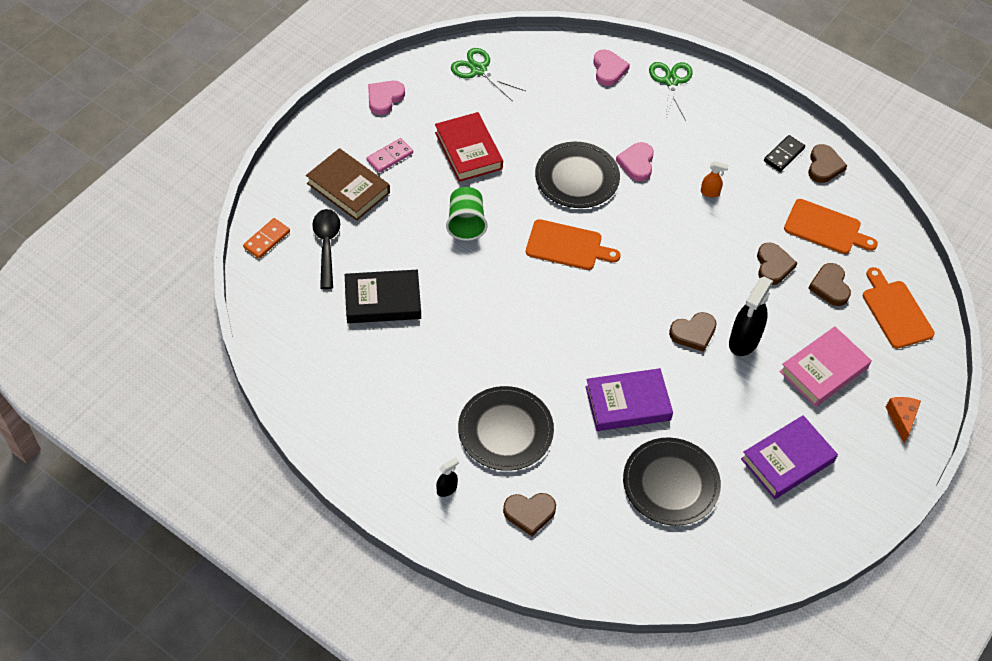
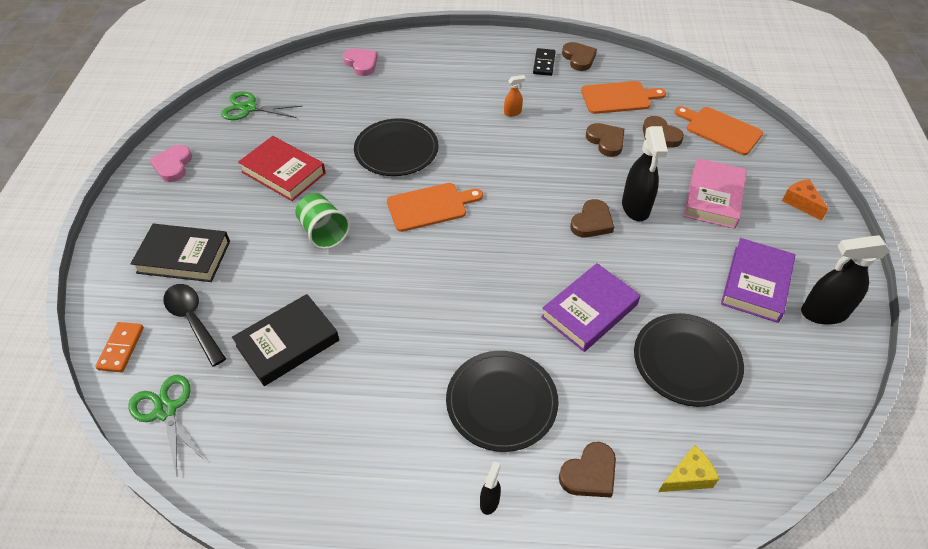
camera: 30 degrees left, 5 degrees down
(348, 188) = (184, 257): brown book -> black book
(389, 157) = (210, 211): pink domino -> none
(597, 557) = (687, 477): none -> yellow cheese
(637, 163) = (437, 118): pink heart -> none
(671, 81) = (417, 51): green scissors -> green scissors (166, 410)
(821, 514) = (823, 313): none -> black spray bottle

